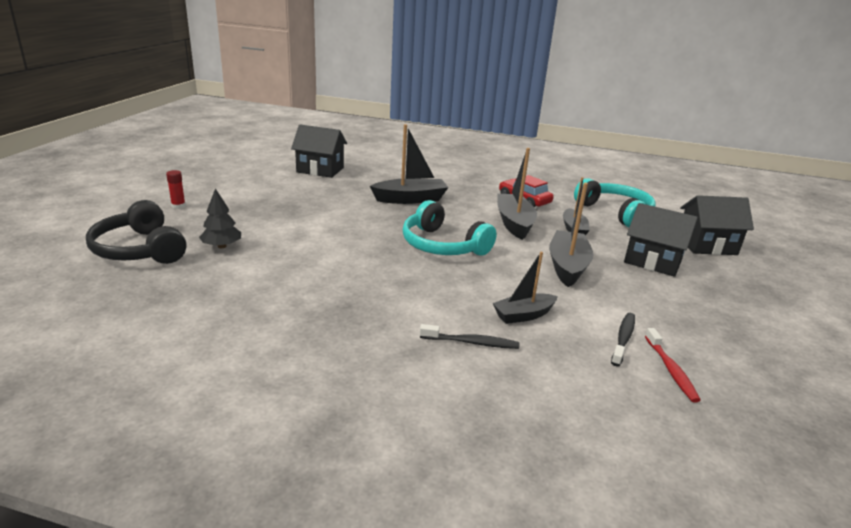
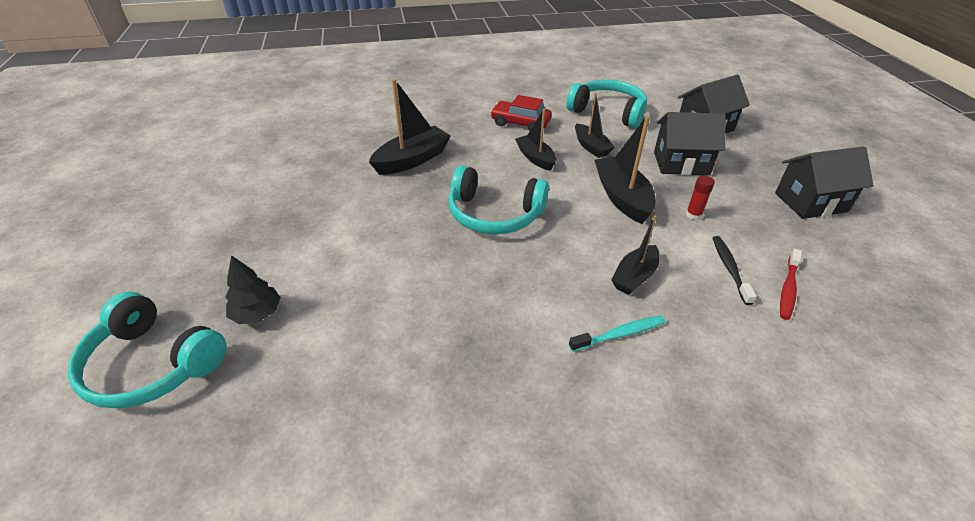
camera: 25 degrees left, 15 degrees up
(139, 249) = (152, 364): black headphones -> turquoise headphones
(178, 206) = (145, 270): red glue stick -> red glue stick (693, 215)
(320, 170) = (278, 148): black house -> black house (810, 202)
(471, 342) = (620, 334): black toothbrush -> turquoise toothbrush
(514, 223) = (535, 158): black boat -> black boat, size x0.65
(671, 370) = (788, 289): red toothbrush -> red toothbrush turned 60 degrees clockwise

